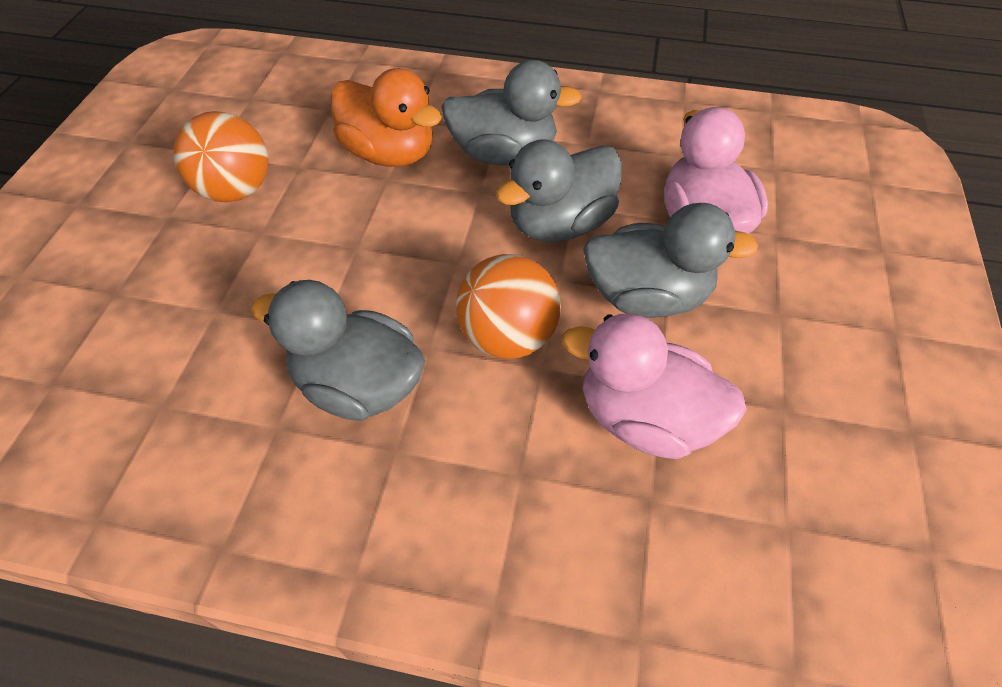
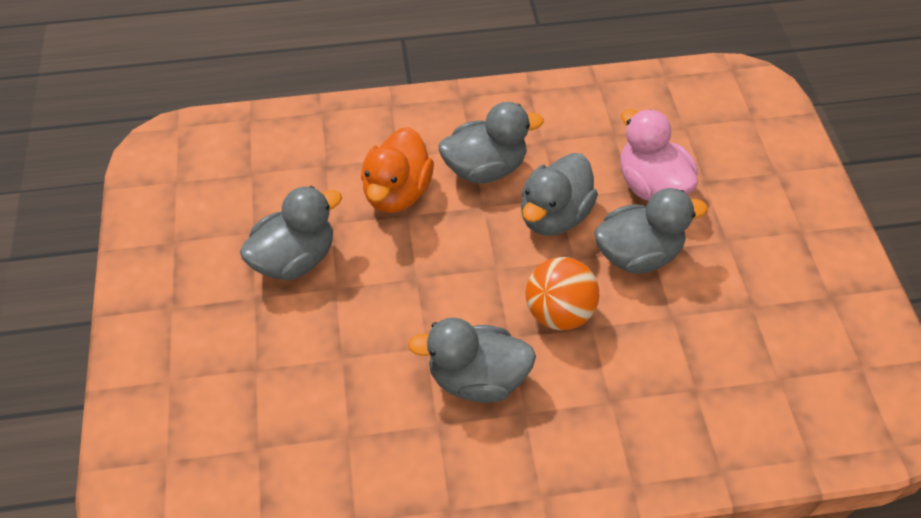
camera: 20 degrees left, 0 degrees up
(236, 190) = (295, 259): orange ball -> grey duck
(389, 153) = (397, 192): orange duck -> orange duck turned 90 degrees clockwise
(644, 418) = (671, 340): pink duck -> none

